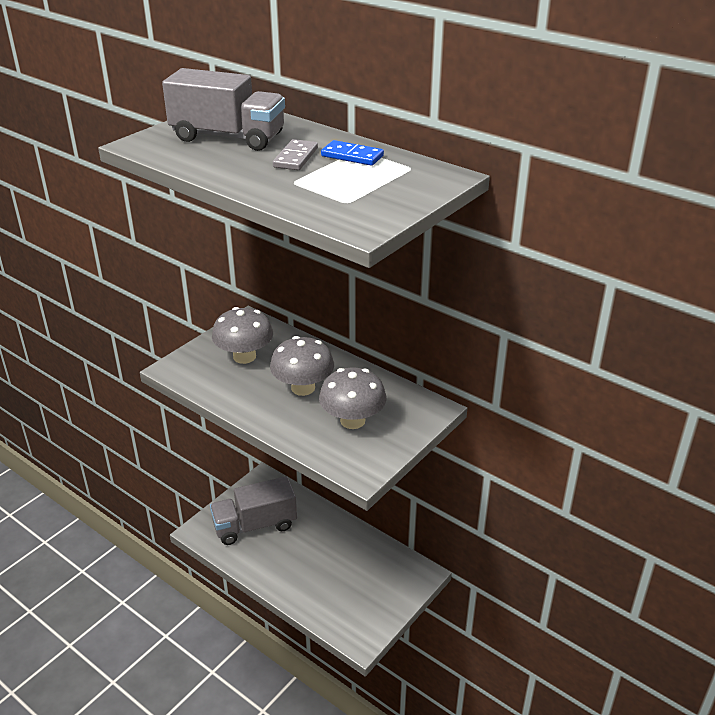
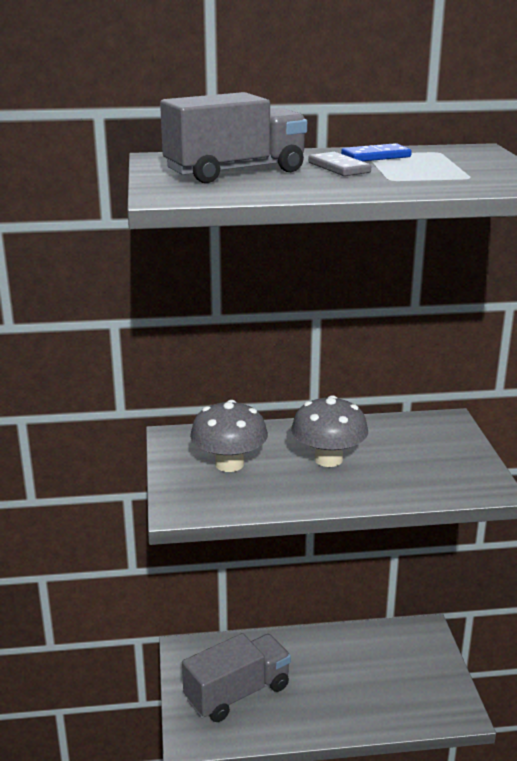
camera: 45 degrees left, 10 degrees down
(255, 525) = (237, 693): grey truck -> grey truck turned 150 degrees counterclockwise
(352, 420) = (413, 459): grey mushroom -> none

